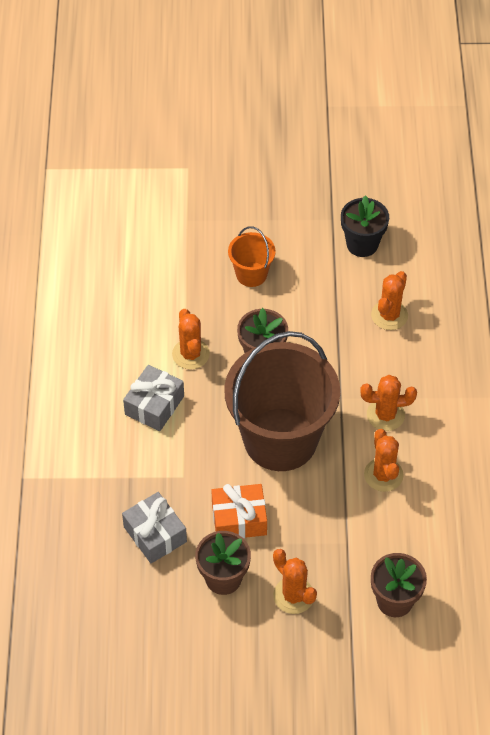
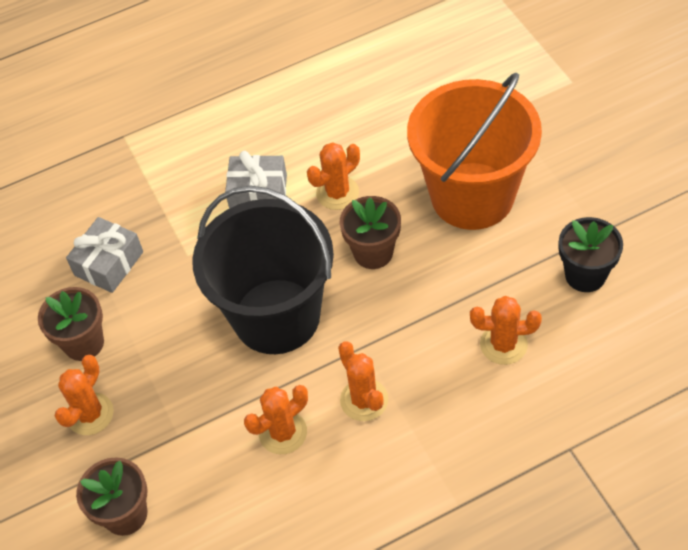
camera: 70 degrees right, 0 degrees up
(239, 519) = (160, 324): orange gift -> none
(251, 274) = (472, 196): orange bucket -> orange bucket, size x2.23
(280, 439) = (276, 316): brown bucket -> black bucket

